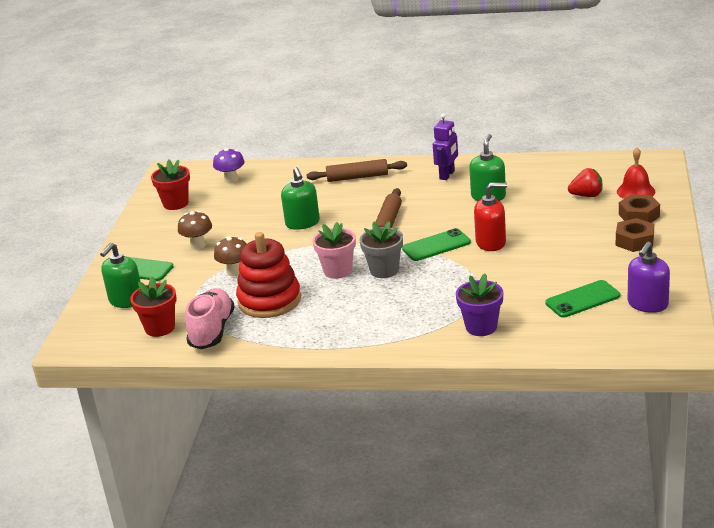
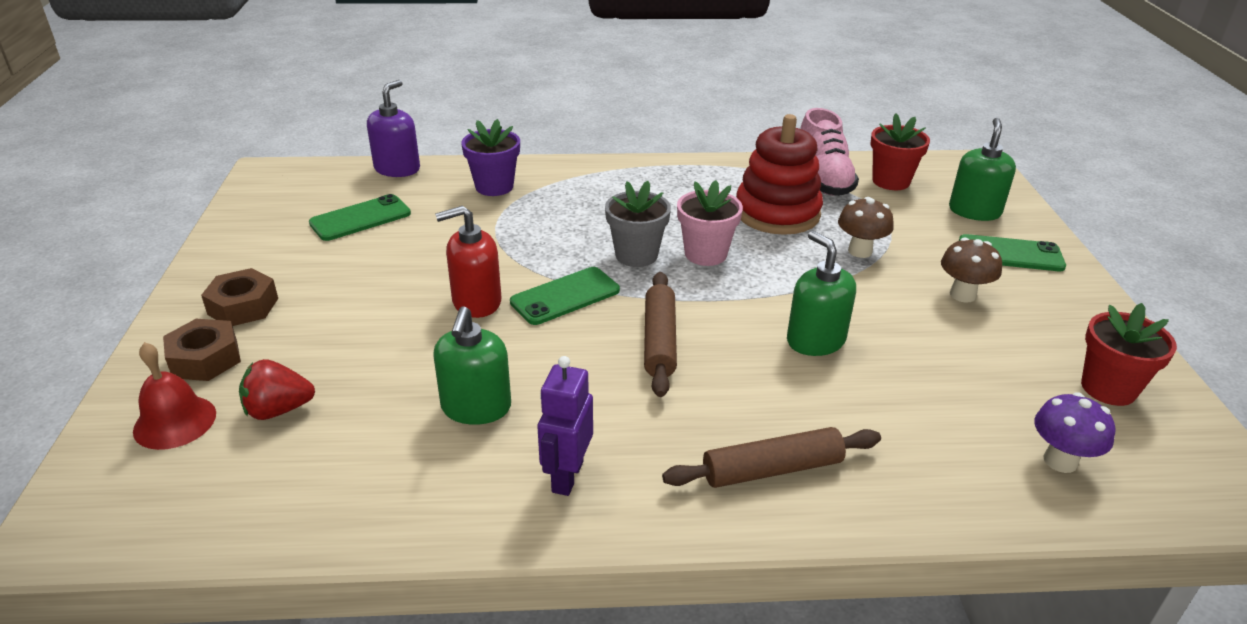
camera: 165 degrees right, 5 degrees up
(647, 304) = (280, 213): purple soap dispenser -> purple soap dispenser (397, 169)

